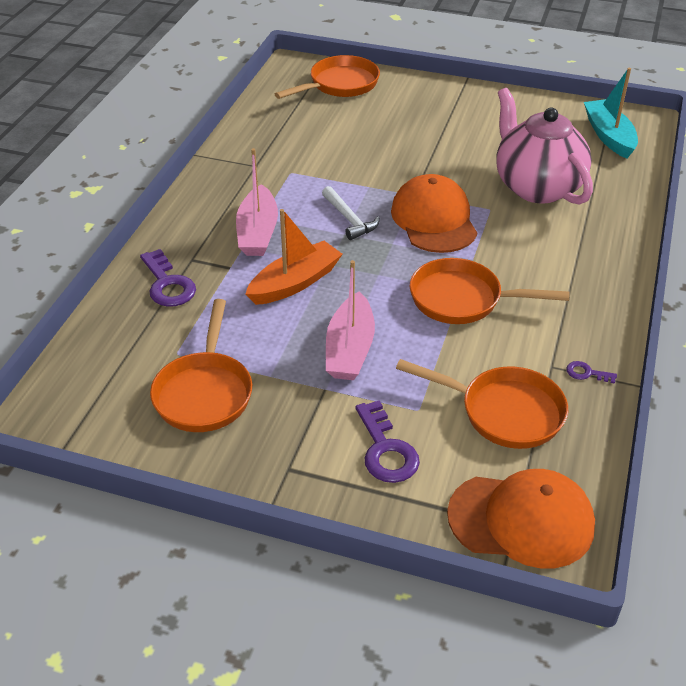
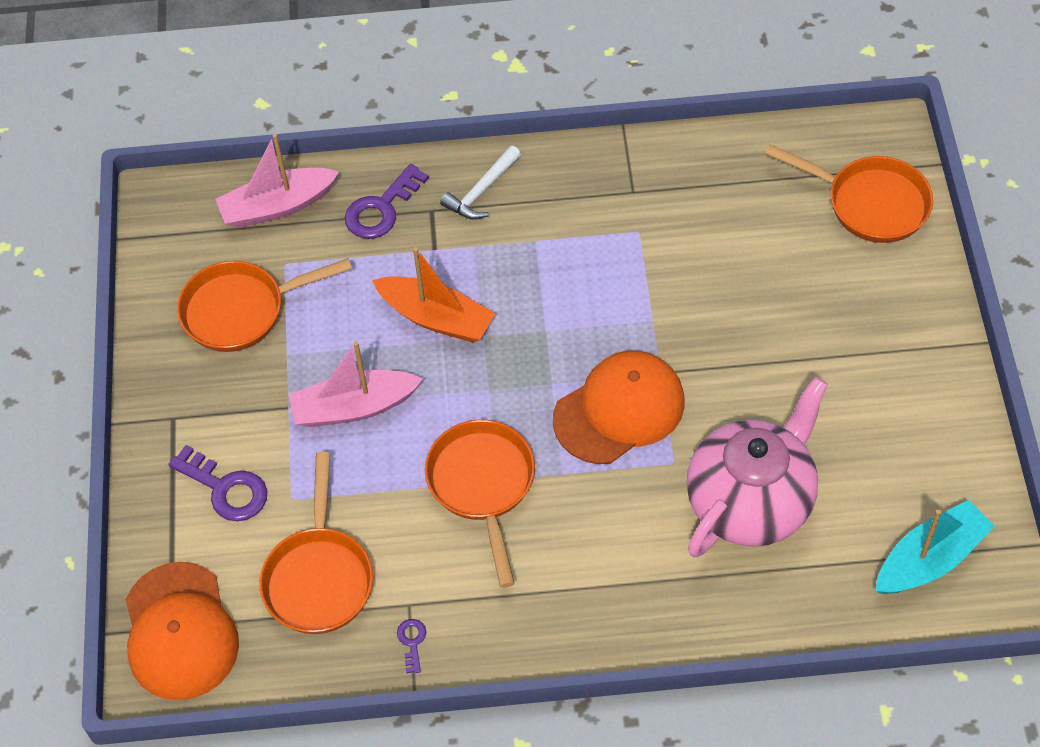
camera: 70 degrees right, 15 degrees up
(258, 232) = (506, 248): pink boat -> pink boat (277, 206)
(349, 219) = (575, 325): white hammer -> white hammer (481, 191)
(386, 450) = (226, 489): purple key -> purple key turned 105 degrees counterclockwise

